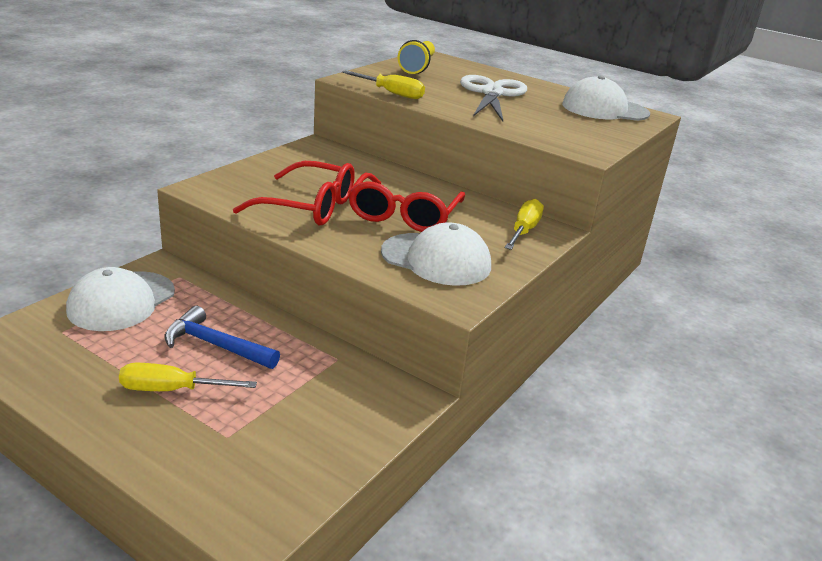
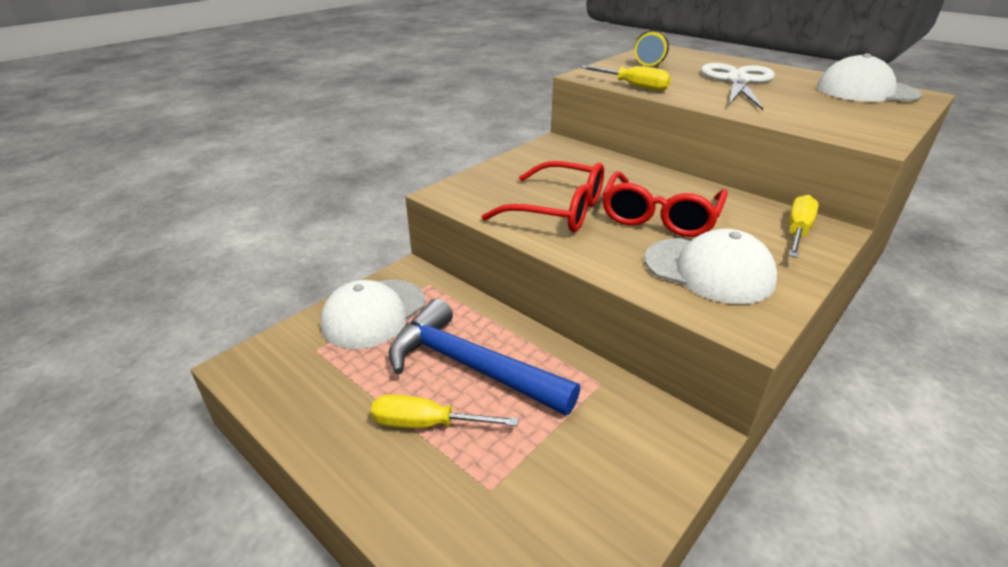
camera: 10 degrees right, 5 degrees up
(215, 345) = (469, 366): blue hammer -> blue hammer, size x1.53

